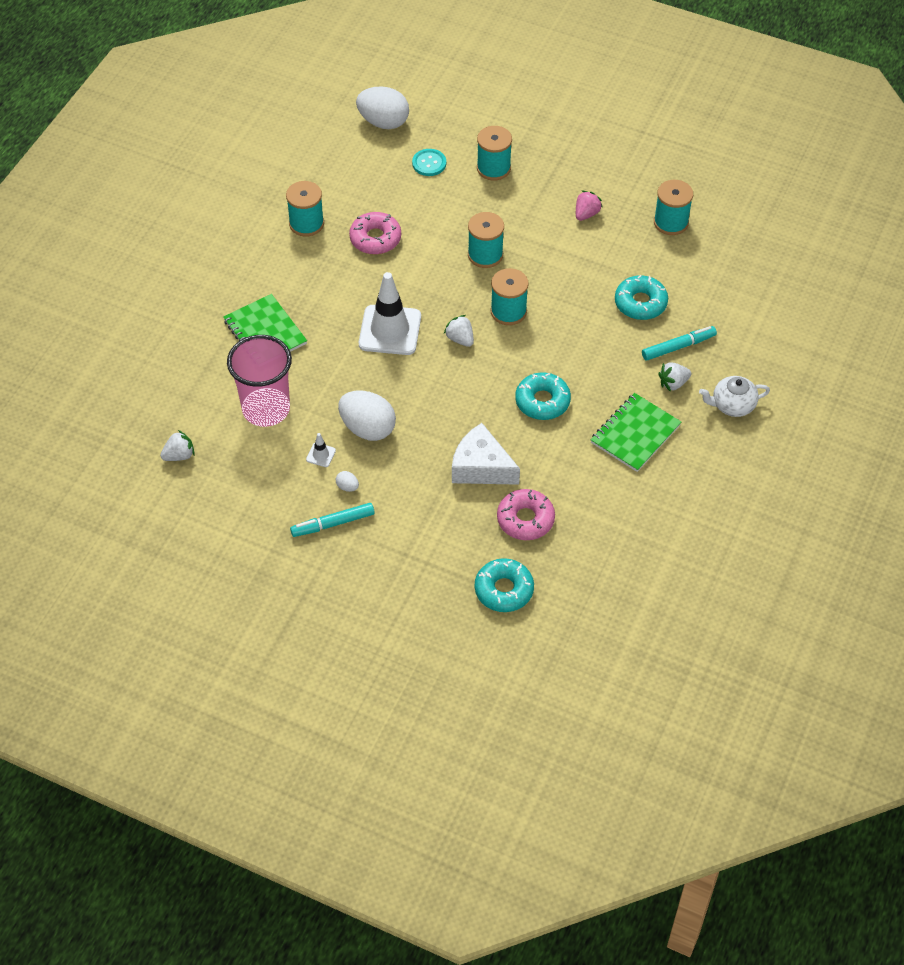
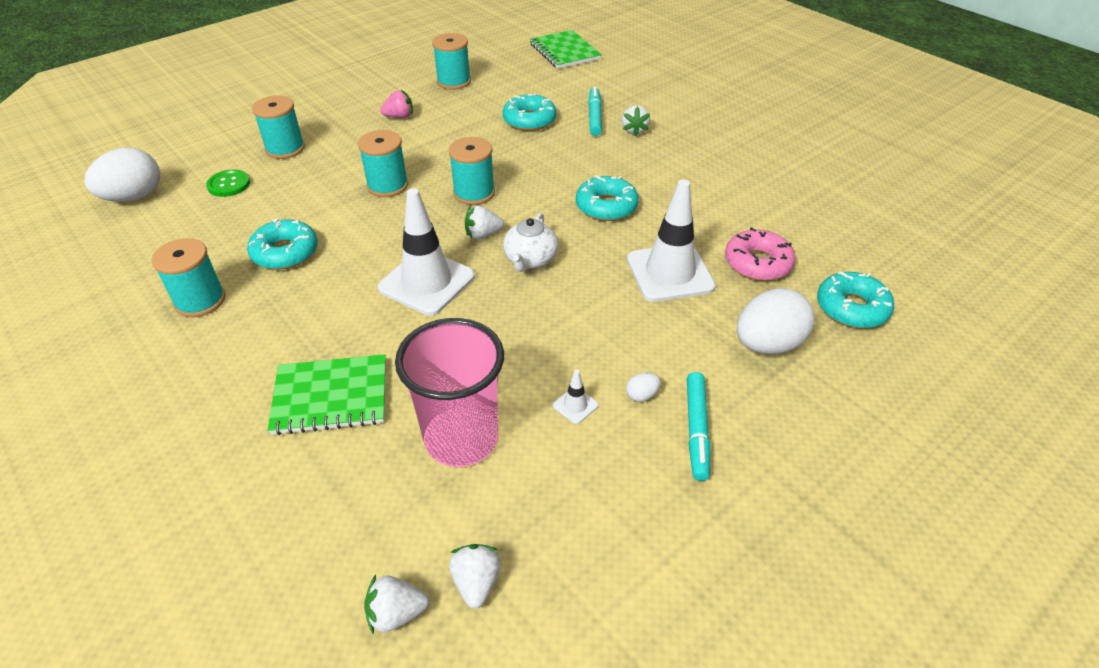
camera: 65 degrees left, 10 degrees down
(148, 430) = (396, 613): none -> white strawberry
(367, 428) = (559, 347): white egg -> white egg (768, 344)
(375, 239) = (285, 252): pink donut -> turquoise donut
(429, 163) = (229, 184): turquoise button -> green button
(481, 467) = (670, 273): white cheese -> white traffic cone
(586, 214) = (399, 117): pink strawberry -> pink strawberry turned 105 degrees clockwise
(635, 434) = (681, 166): green notebook -> green notebook (564, 52)
(732, 405) = (677, 110): white teapot -> white teapot (530, 259)

